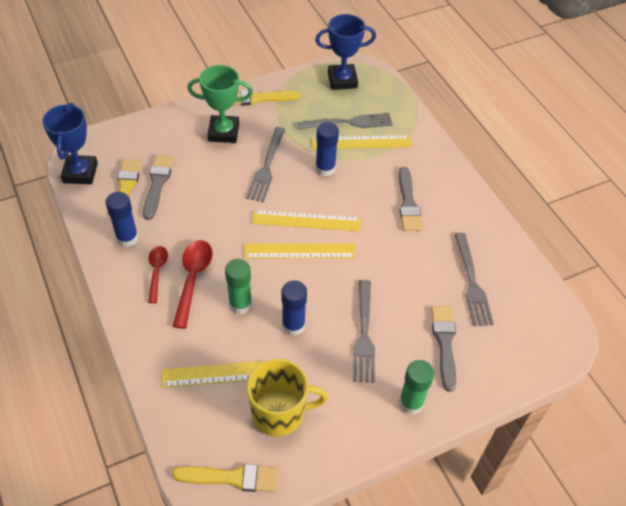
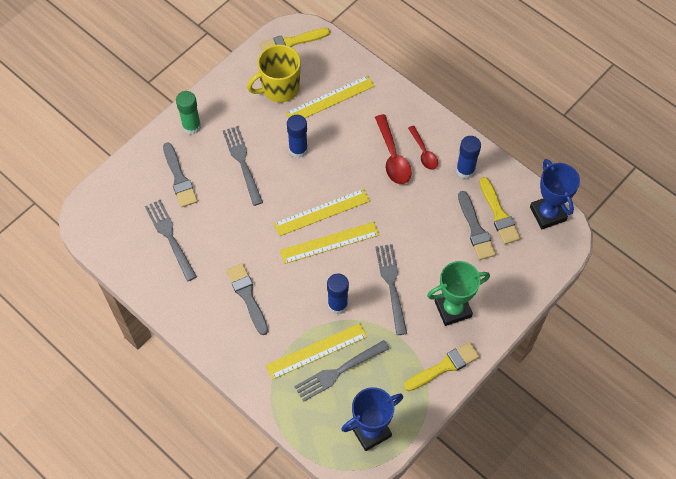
camera: 160 degrees right, 10 degrees up
(240, 304) = (346, 151): green glue stick -> none

